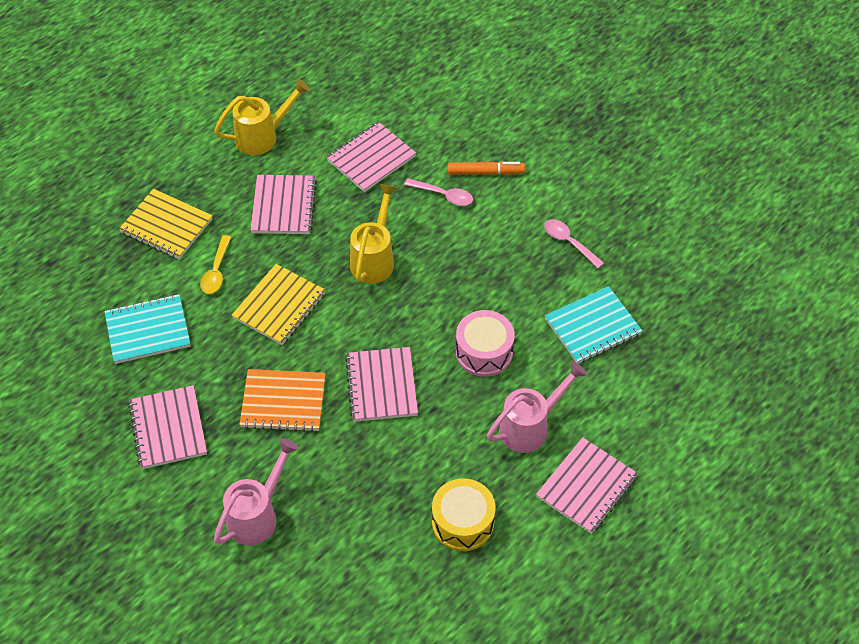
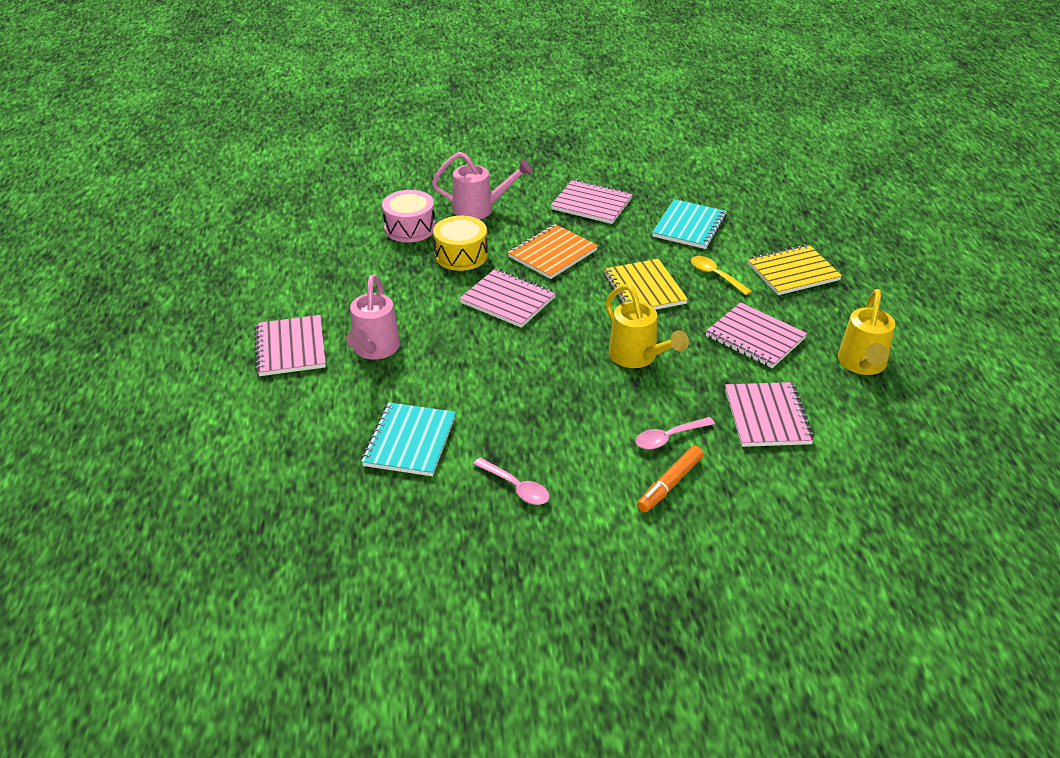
camera: 130 degrees right, 15 degrees down
(257, 515) = (479, 209): pink watering can -> pink watering can turned 75 degrees counterclockwise
(463, 522) = (353, 280): yellow drum -> yellow drum (461, 255)
(484, 352) = (469, 365): pink drum -> pink drum (410, 228)
(568, 242) = (516, 487): pink spoon -> pink spoon turned 45 degrees clockwise

